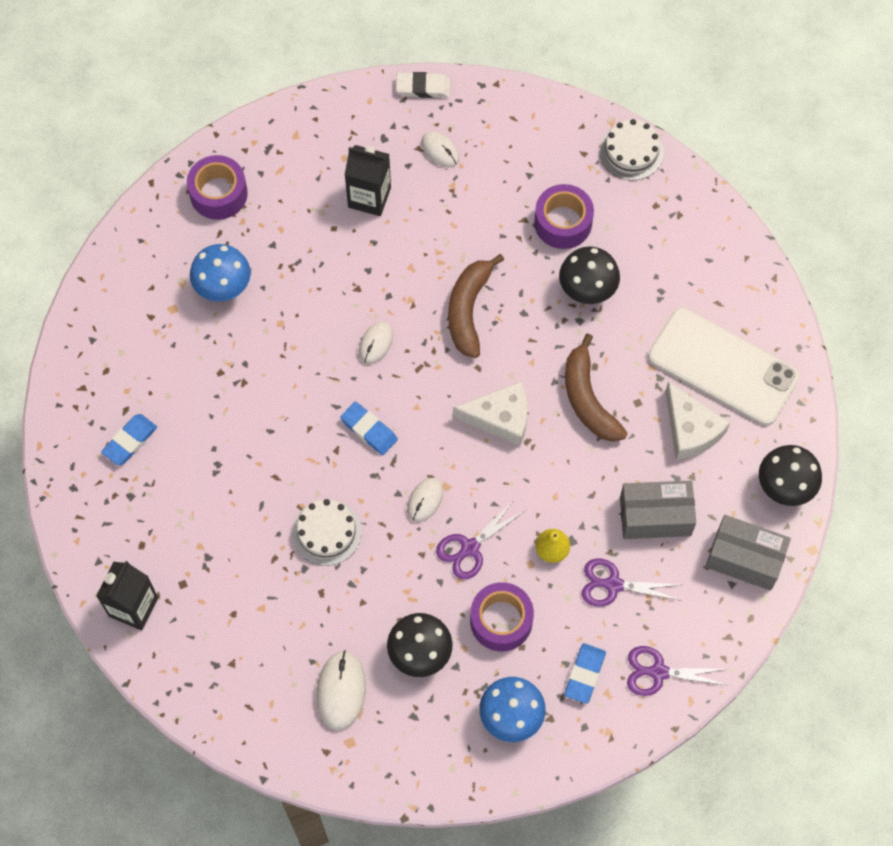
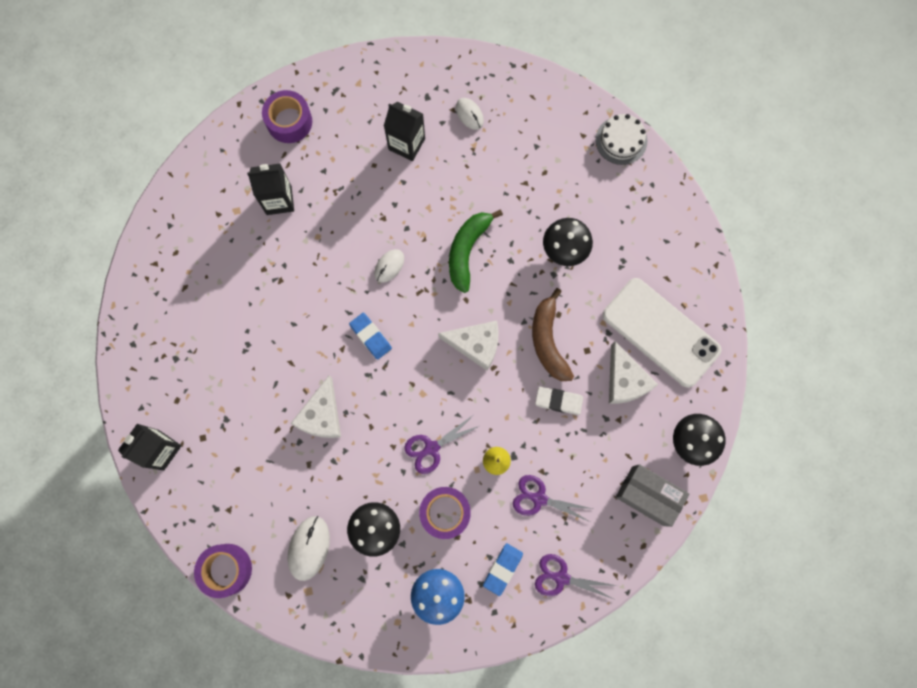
camera: 10 degrees right, 10 degrees up
(130, 441) = (183, 314): blue eraser -> none
(223, 288) = (279, 200): blue mushroom -> black carton
(326, 532) = (322, 415): white cake -> white cheese
(423, 87) = (466, 60): white eraser -> white eraser (558, 401)
(425, 500) = (404, 402): white mouse -> none
(468, 310) = (467, 251): brown banana -> green banana
(563, 223) = (555, 190): purple tape -> purple tape (226, 569)
(655, 516) = (583, 448): grey box -> none

